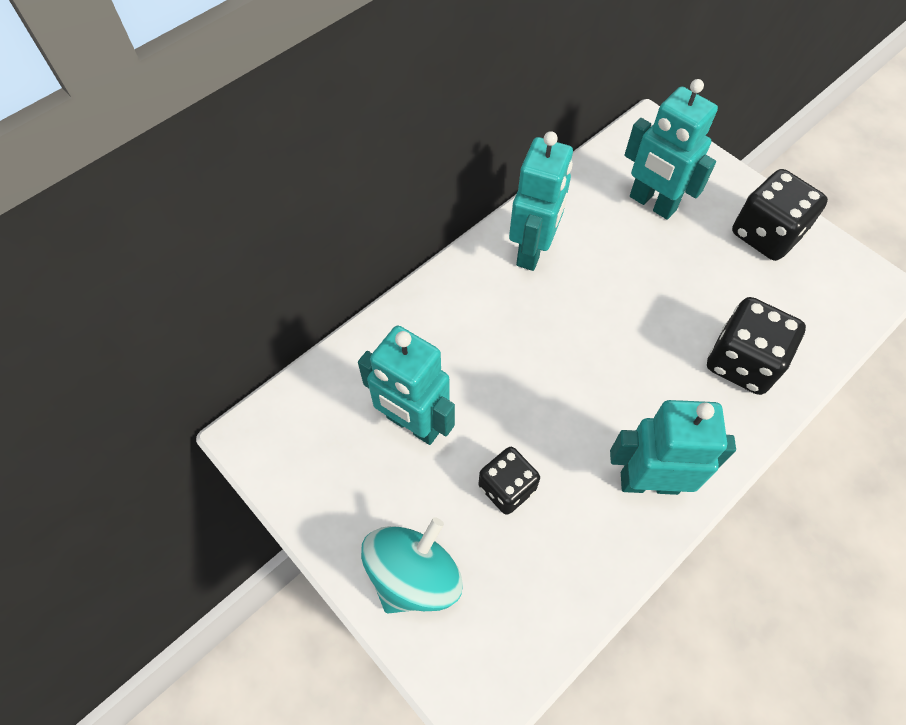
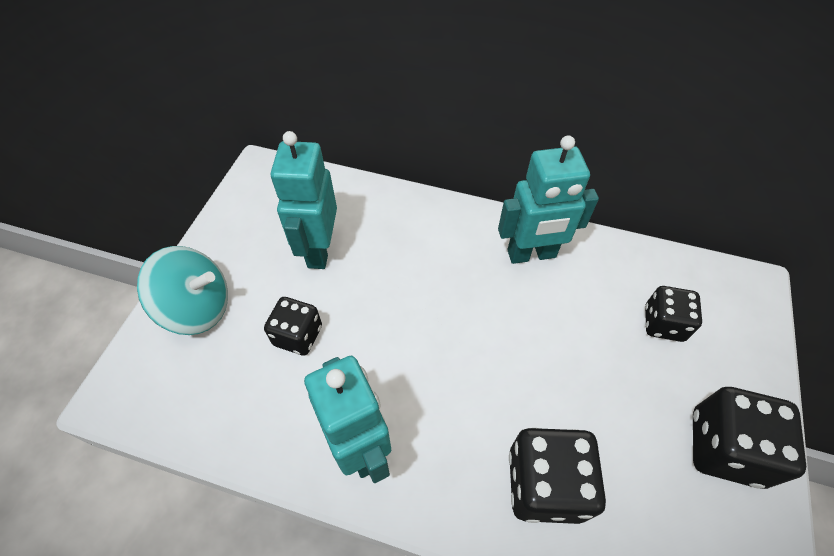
camera: 60 degrees right, 5 degrees down
(652, 204) = (663, 323): turquoise robot -> black dice

